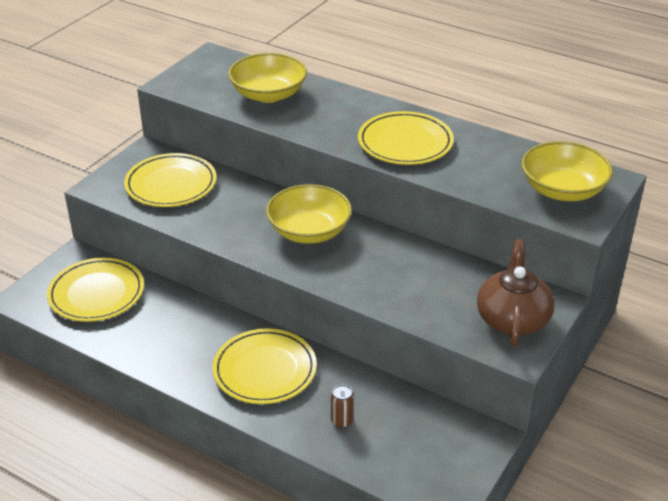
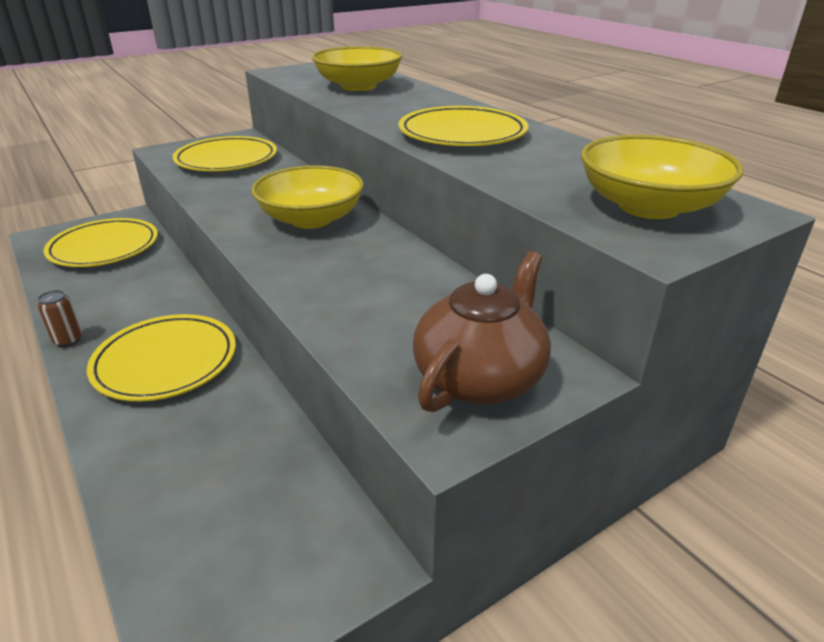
camera: 25 degrees right, 5 degrees down
(342, 421) = (182, 454): brown can -> brown can (68, 340)

